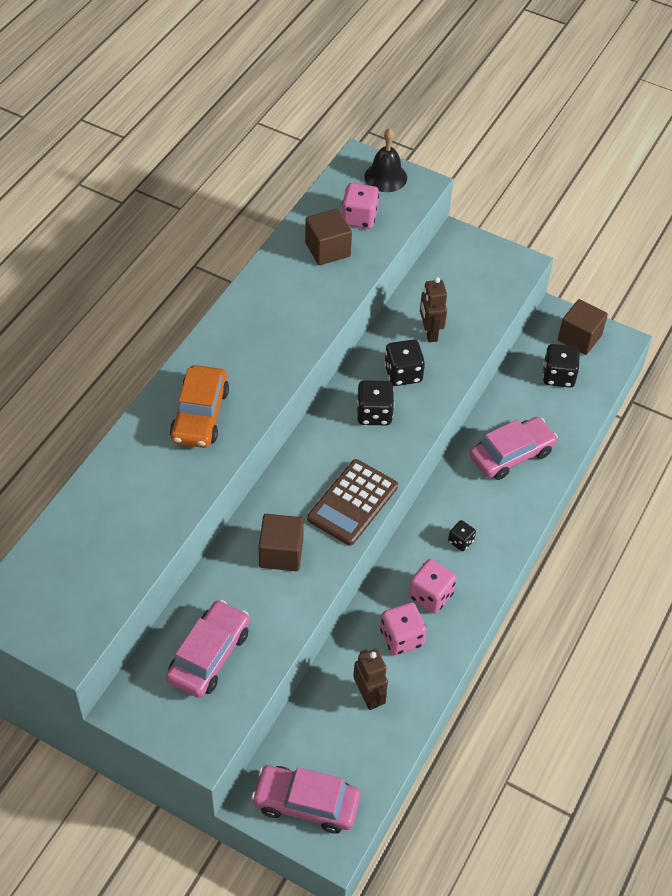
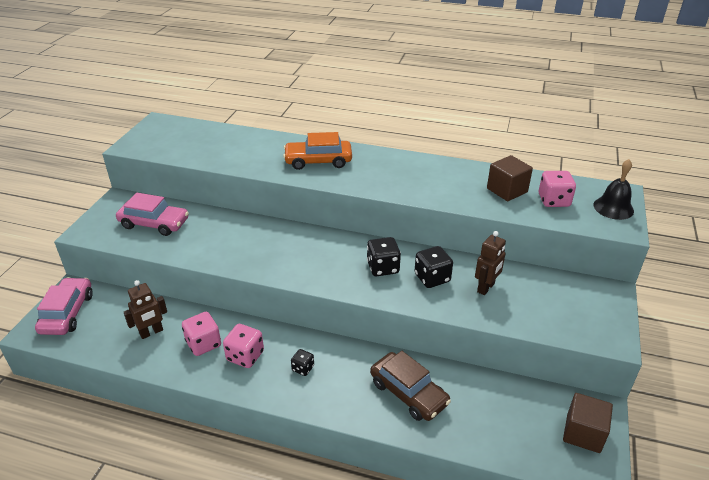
camera: 80 degrees right, 15 degrees down
(281, 553) = (239, 241): brown cube -> none
(352, 502) = (292, 268): brown calculator -> none
(429, 333) = (486, 288): brown robot -> brown robot turned 150 degrees clockwise
(511, 454) = (408, 393): pink car -> brown car
(558, 376) = (521, 420): black dice -> none

